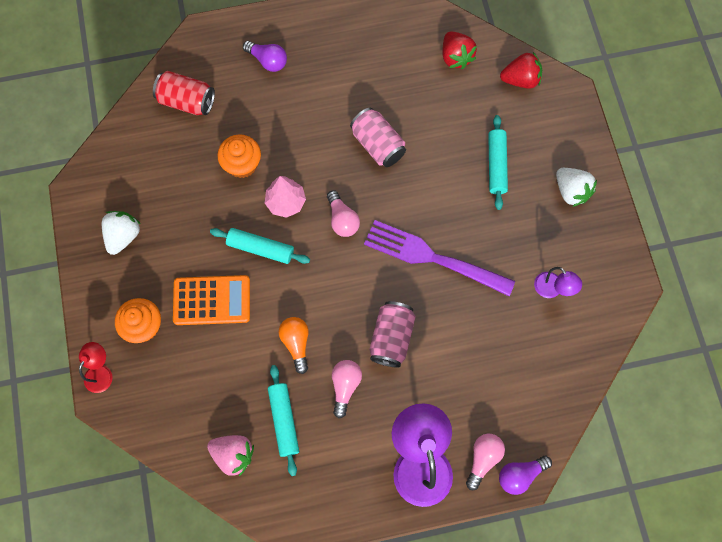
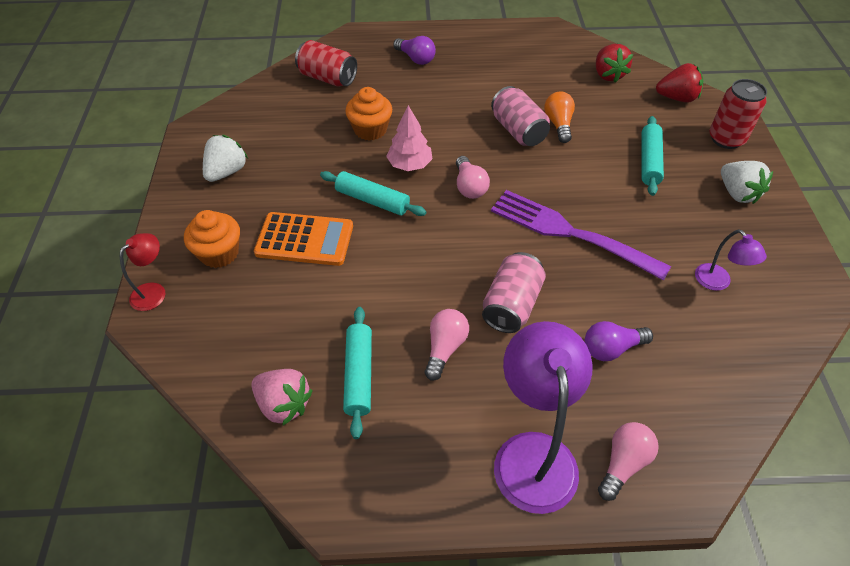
camera: 10 degrees right, 20 degrees down
(296, 343) = (393, 294): orange light bulb -> orange light bulb (558, 124)
(520, 475) = (678, 493): purple light bulb -> purple light bulb (611, 348)
(564, 127) = (726, 139): none -> red can

